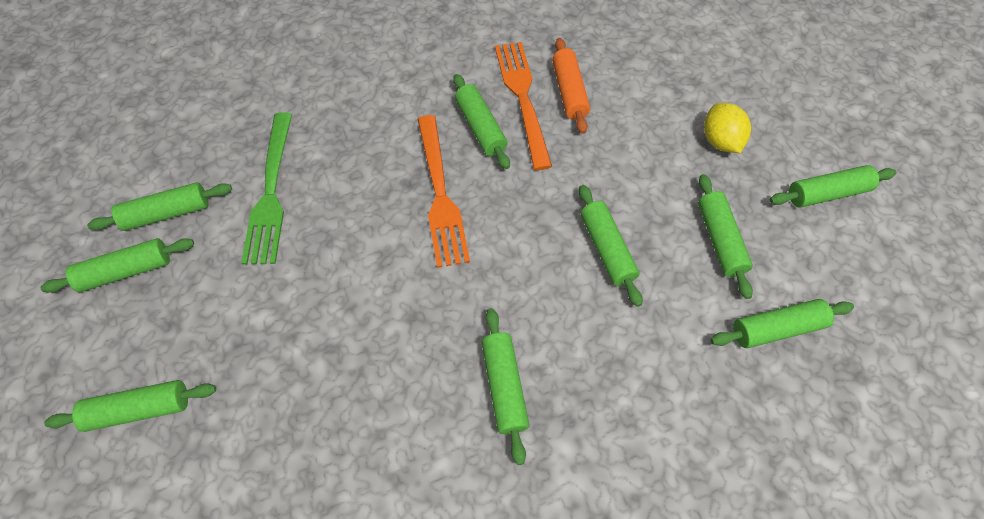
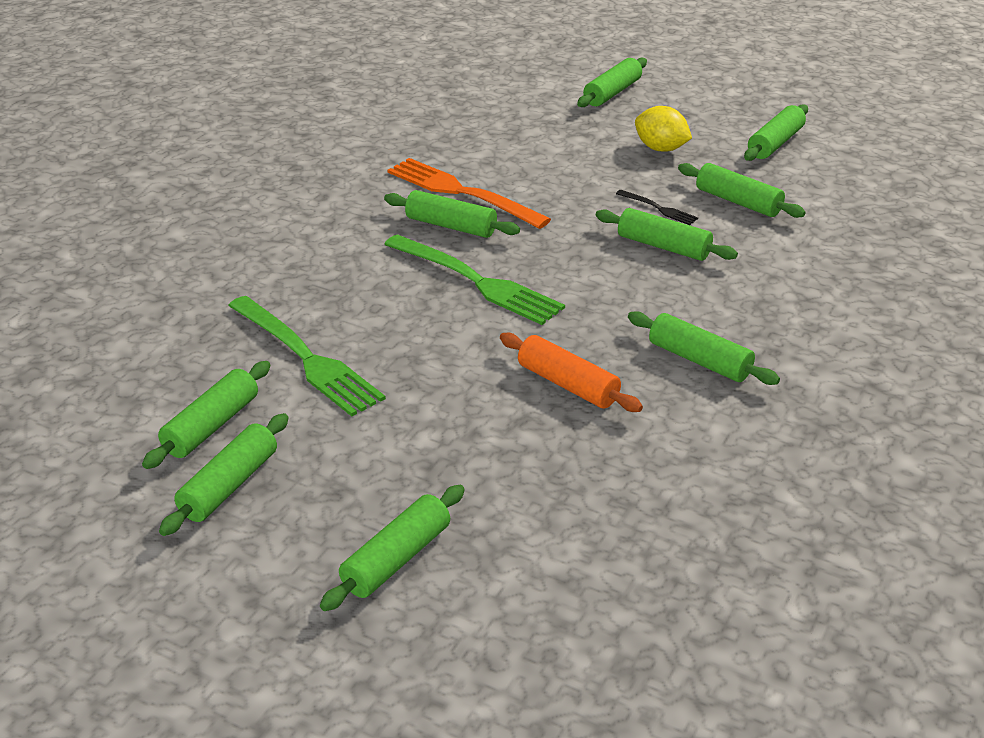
camera: 40 degrees left, 25 degrees down
(440, 195) = (477, 282): orange fork -> green fork
(569, 92) = (497, 172): orange rolling pin -> orange rolling pin (567, 384)
(647, 206) = (659, 209): none -> black fork
(776, 328) = (841, 228): green rolling pin -> green rolling pin (612, 93)

